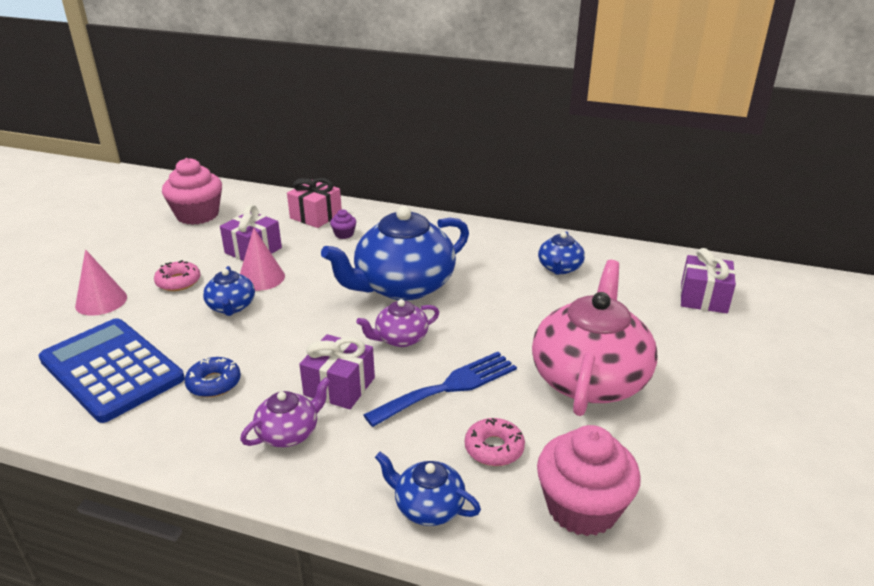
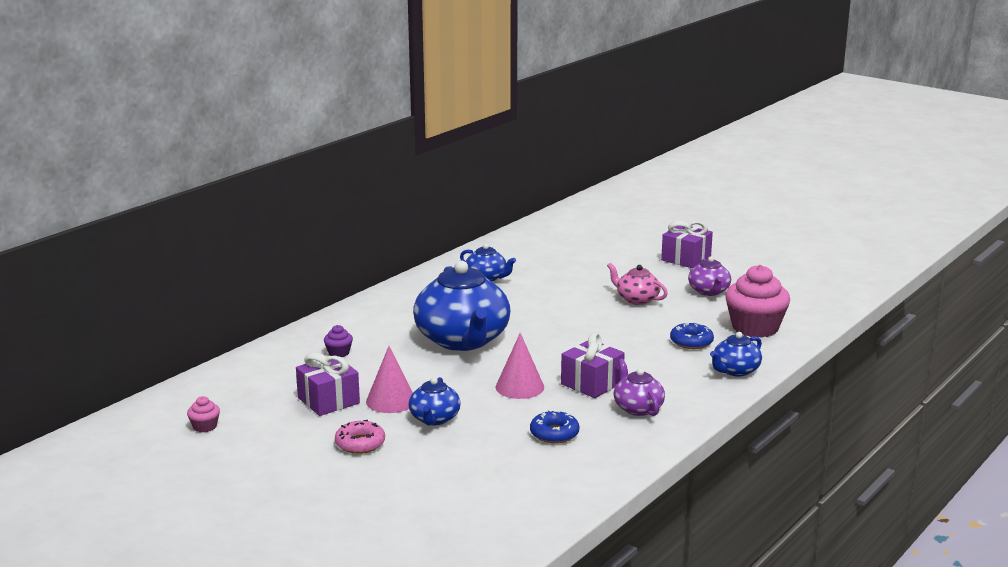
camera: 70 degrees left, 10 degrees down
(101, 301) = (364, 488): pink cone -> pink cone (519, 387)
(111, 369) = (501, 481): blue calculator -> none
(197, 215) = (205, 426): pink cupcake -> pink cupcake, size x0.44
(231, 307) = (434, 419): blue teapot -> blue teapot turned 90 degrees clockwise
(316, 216) = (282, 362): pink gift -> none
(400, 338) = (543, 352): purple teapot -> purple teapot (709, 291)
(449, 387) = (618, 345): blue fork -> none
(494, 448) = (691, 342): pink donut -> blue donut
(589, 378) = (636, 299): pink teapot -> pink teapot, size x0.48
(703, 298) = (568, 243): purple gift -> purple gift (686, 259)

